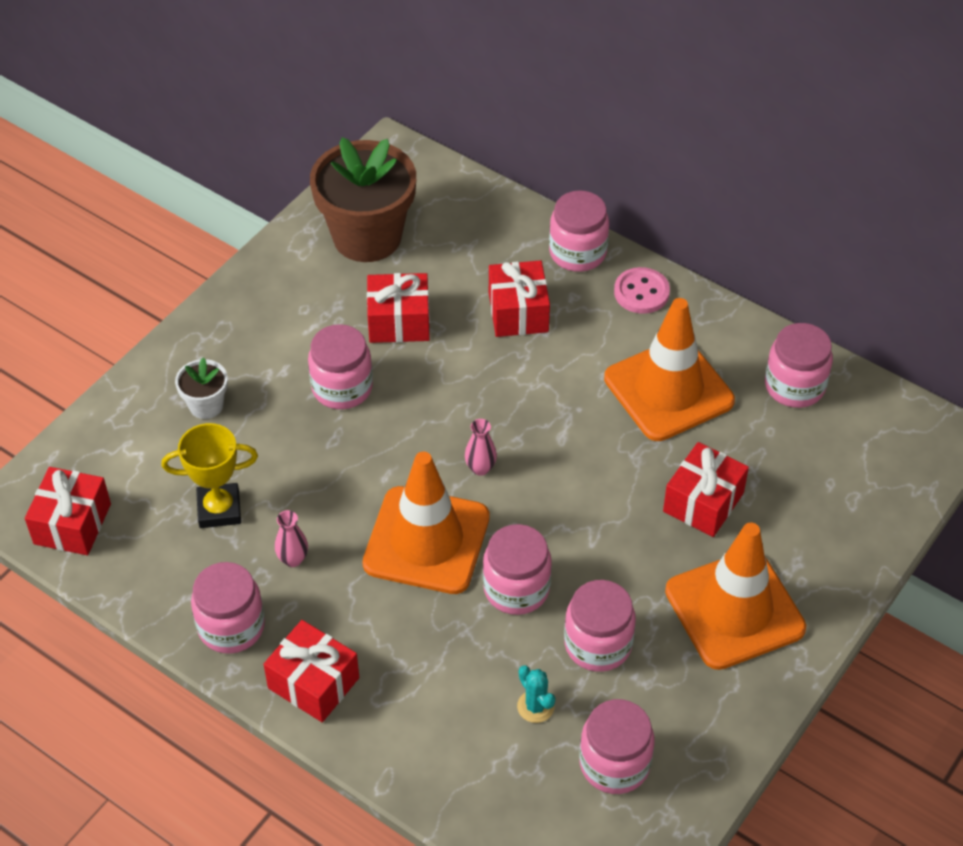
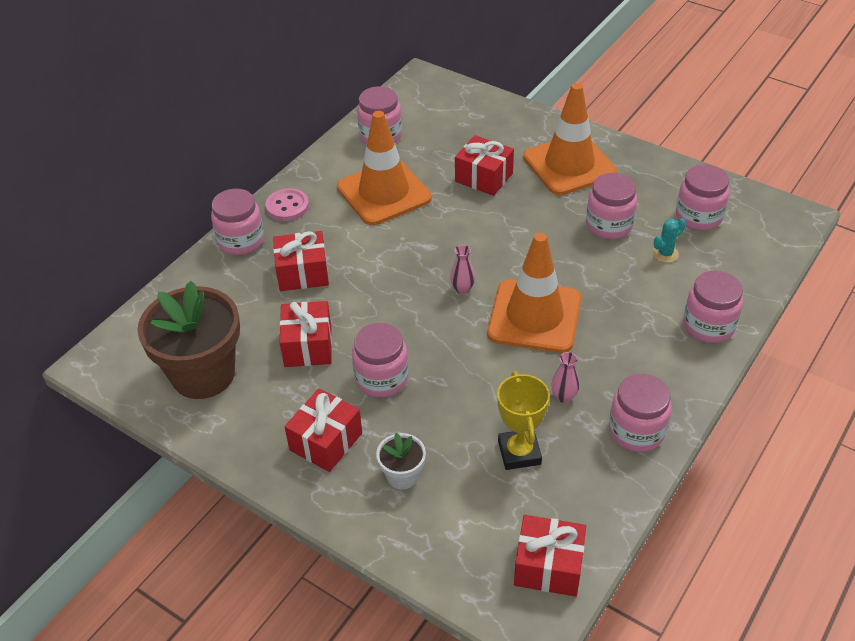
camera: 90 degrees left, 5 degrees down
(313, 683) = (676, 374): red gift -> red gift (326, 441)
(516, 589) = (570, 266): pink jar -> pink jar (708, 326)

